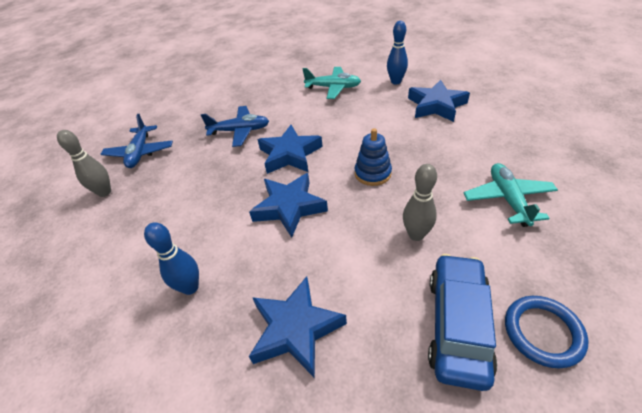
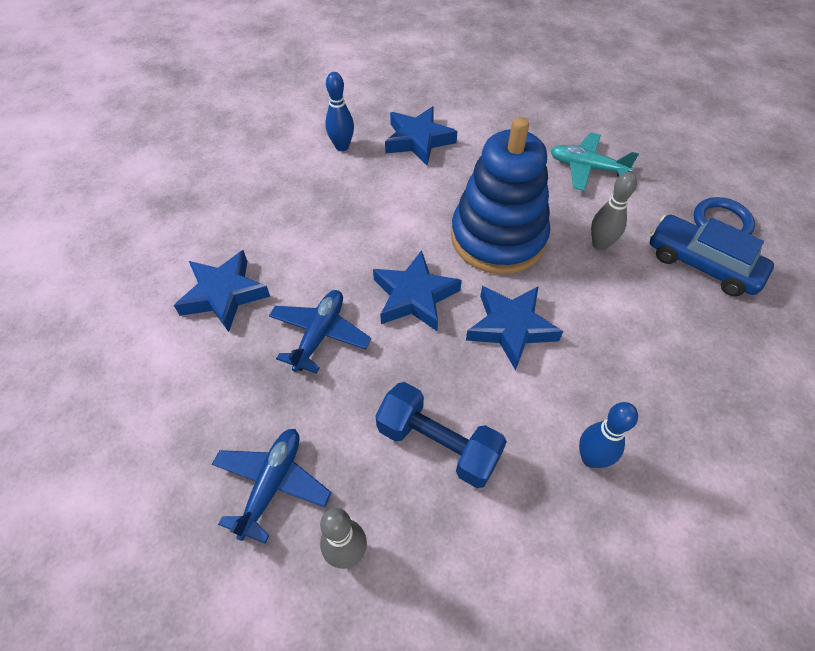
camera: 70 degrees left, 10 degrees up
(140, 153) = (272, 484): blue plane -> blue plane turned 90 degrees counterclockwise
(180, 203) = (438, 444): none -> blue dumbbell
(295, 329) = (674, 375): blue star -> blue star (224, 294)
(333, 88) = (301, 203): turquoise plane -> none
(372, 173) = (498, 238): blue stacking toy -> blue stacking toy, size x2.21

